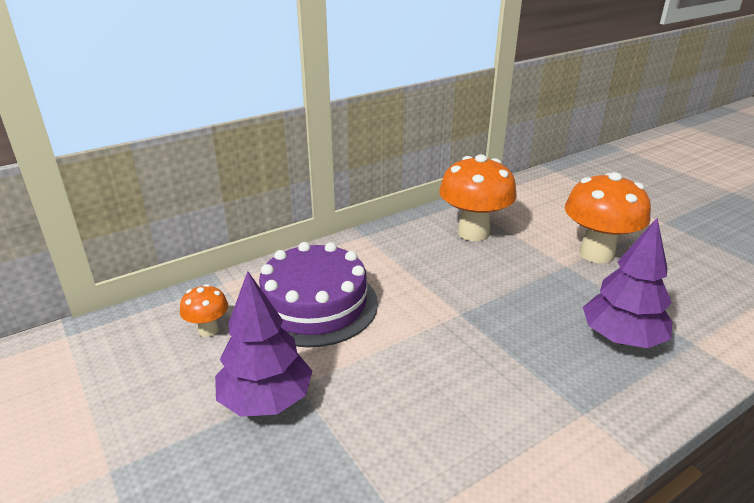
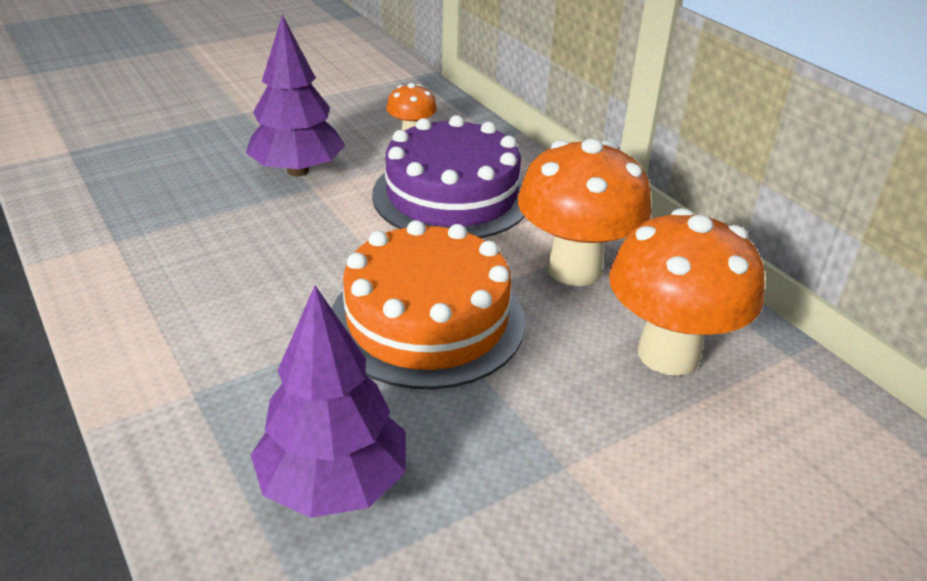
camera: 90 degrees right, 5 degrees up
(471, 311) = (427, 320): none -> orange cake
(596, 254) = (619, 531): orange mushroom -> orange mushroom (574, 269)

